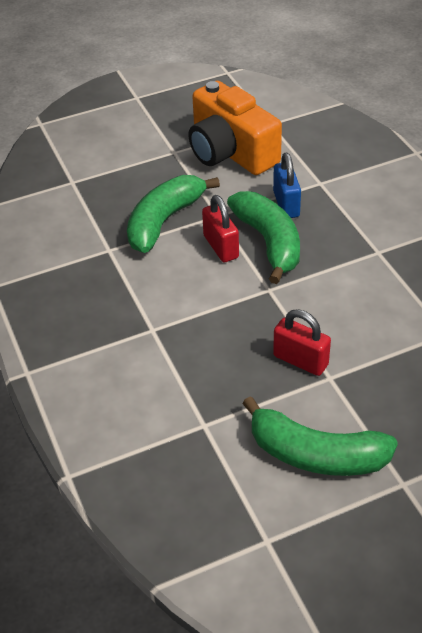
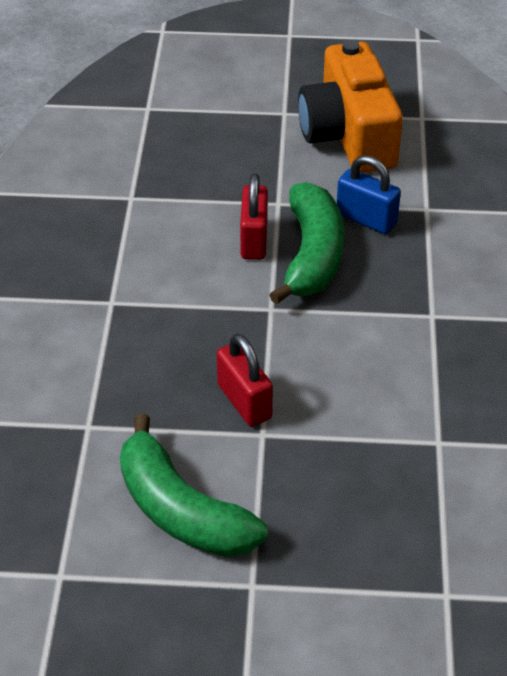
camera: 25 degrees right, 0 degrees up
(164, 221) = (213, 188): green banana -> none
(286, 204) = (366, 219): blue padlock -> blue padlock turned 75 degrees counterclockwise

